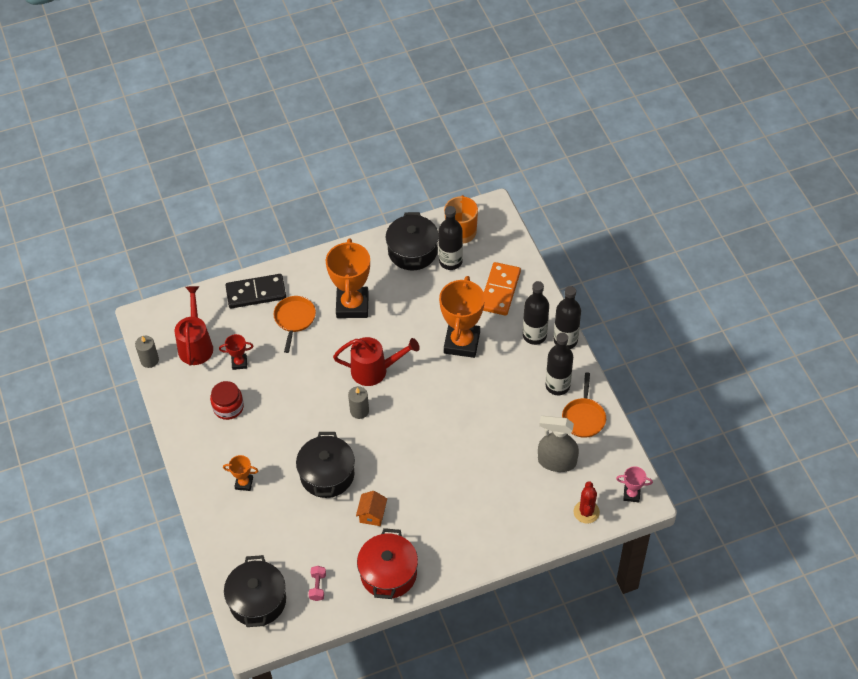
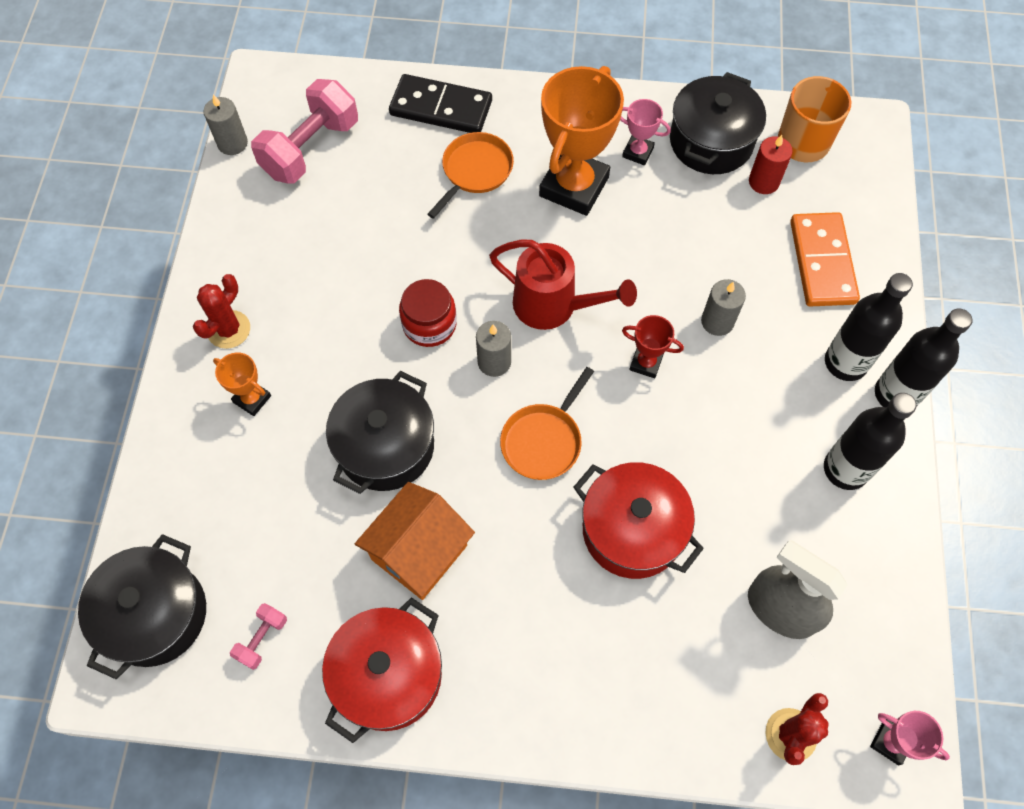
camera: 25 degrees right, 10 degrees up
(196, 344) = (311, 148): red watering can -> pink dumbbell
(210, 455) = (229, 329): none -> red cactus
(228, 407) = (300, 265): red jar -> red jar (429, 324)
(239, 363) = (356, 203): red trophy -> red trophy (646, 363)
(372, 514) = (419, 552): orange house -> orange house, size x1.72
(376, 273) = (638, 152): none -> pink trophy
(450, 261) = (763, 182): black bottle -> red candle
(462, 342) = (717, 321): orange trophy -> grey candle
(470, 458) = (632, 530): none -> red pot
(500, 290) = (822, 262): orange domino -> orange domino turned 45 degrees counterclockwise
(583, 417) = (866, 549): orange pan -> orange pan (543, 441)

